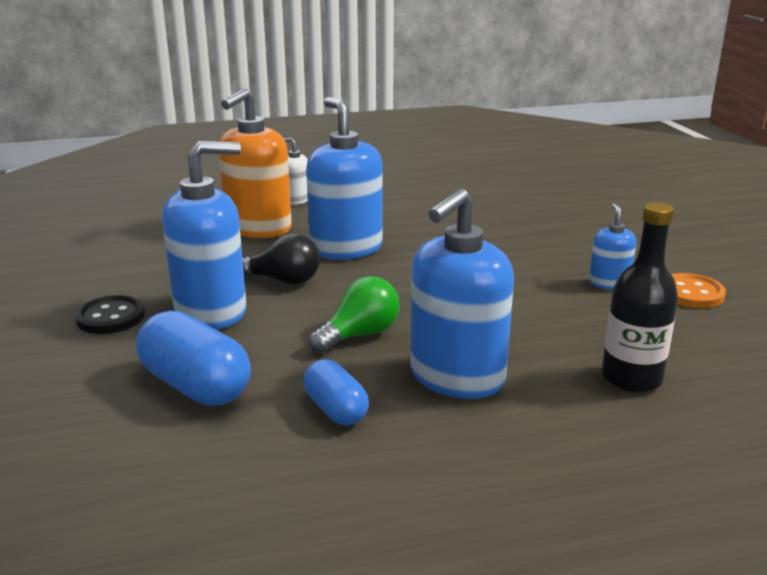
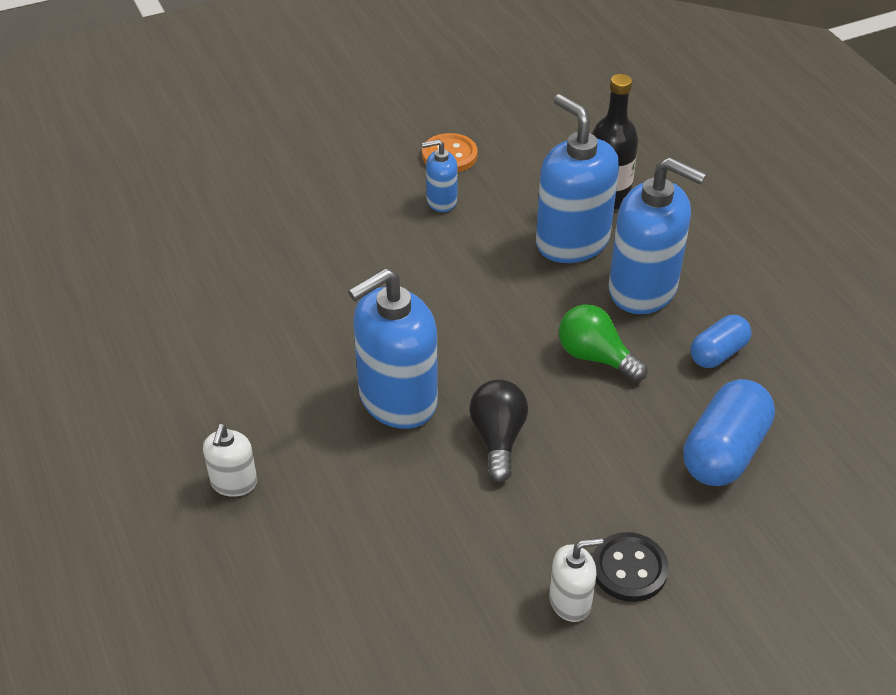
camera: 100 degrees left, 20 degrees up
(105, 291) = (570, 601): none -> white soap dispenser
(211, 312) = (588, 481): blue soap dispenser -> blue soap dispenser (572, 242)
(258, 228) = (348, 500): orange soap dispenser -> none

